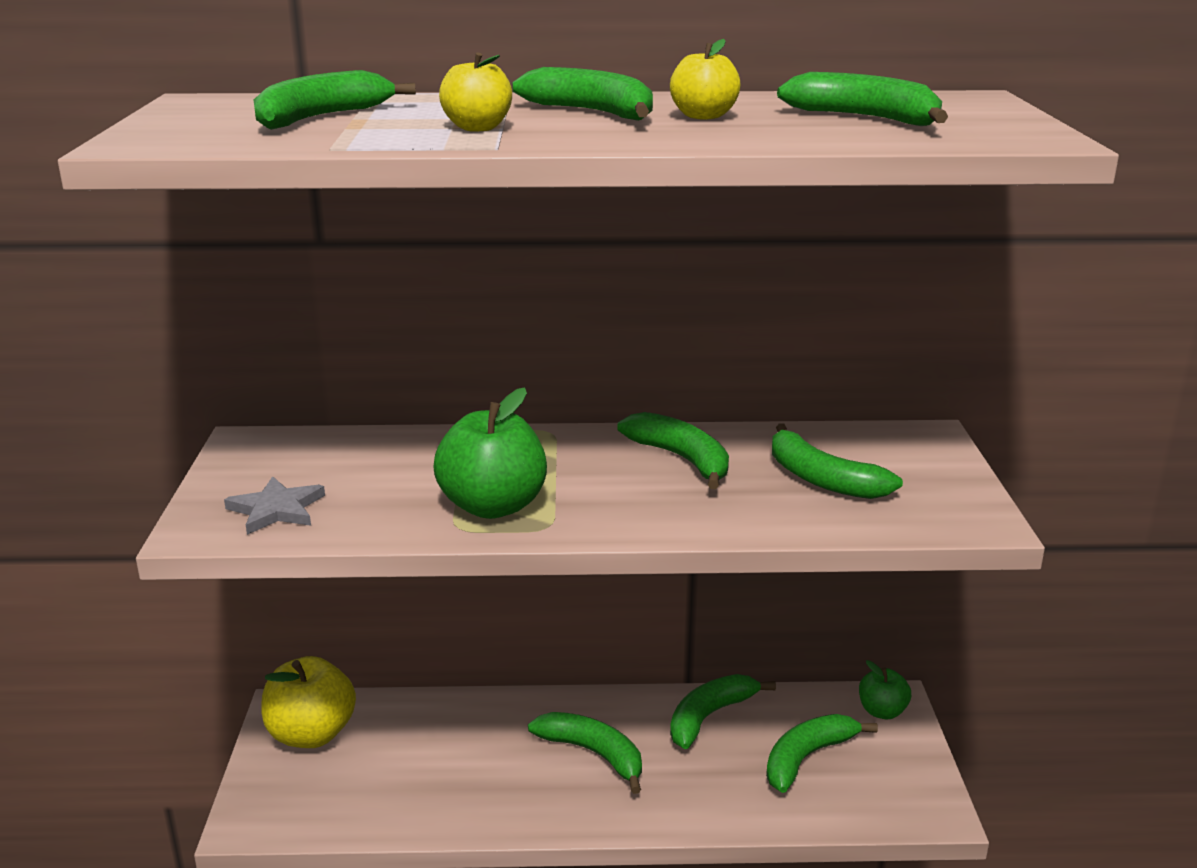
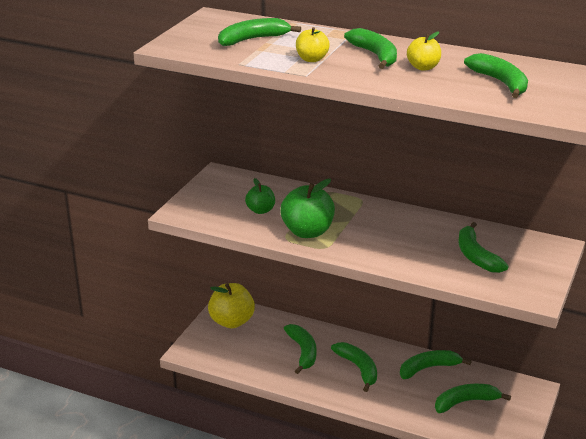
camera: 25 degrees right, 5 degrees up
(276, 509) = (214, 211): grey star -> none
(681, 459) = (414, 229): green banana -> green banana (303, 352)
(882, 711) = (524, 392): green apple -> green apple (260, 210)

